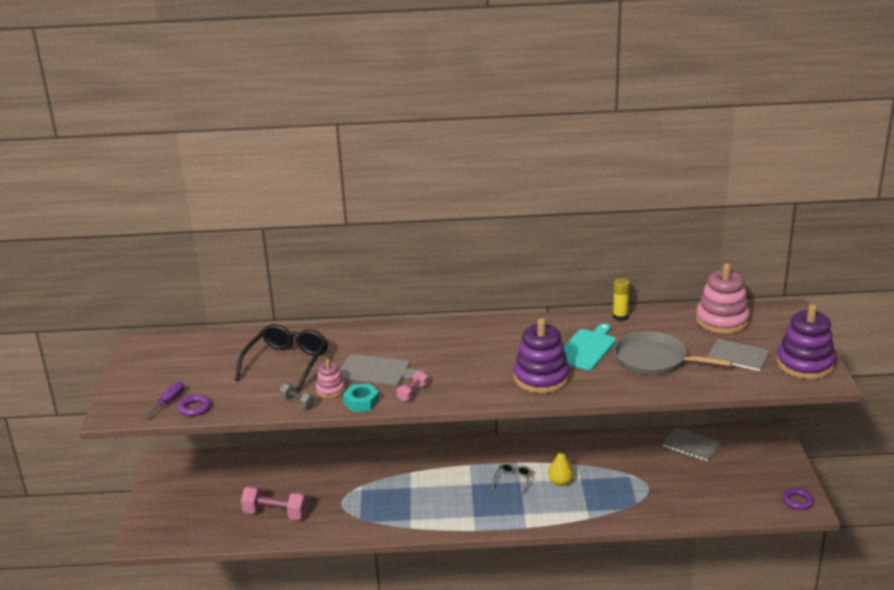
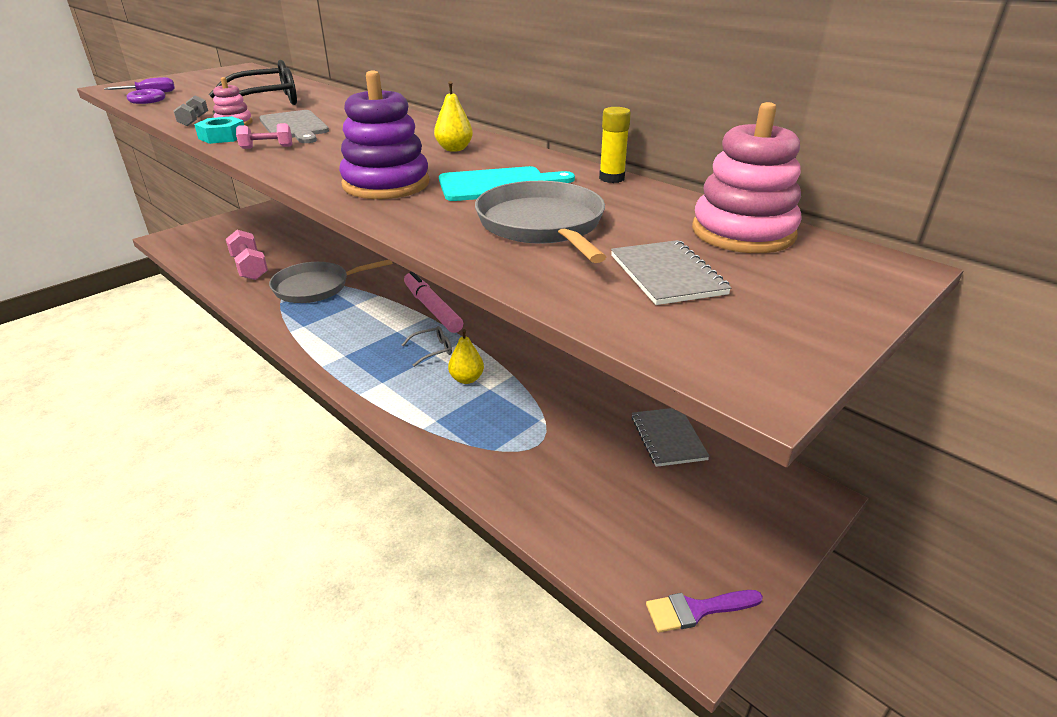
camera: 45 degrees right, 5 degrees up
(358, 494) = (316, 287): none -> grey pan
(461, 458) = (432, 309): none -> pink marker
(509, 337) = (454, 149): none -> yellow pear
(797, 501) = (696, 610): purple ring -> purple brush
(805, 364) = (764, 339): purple stacking toy -> none

